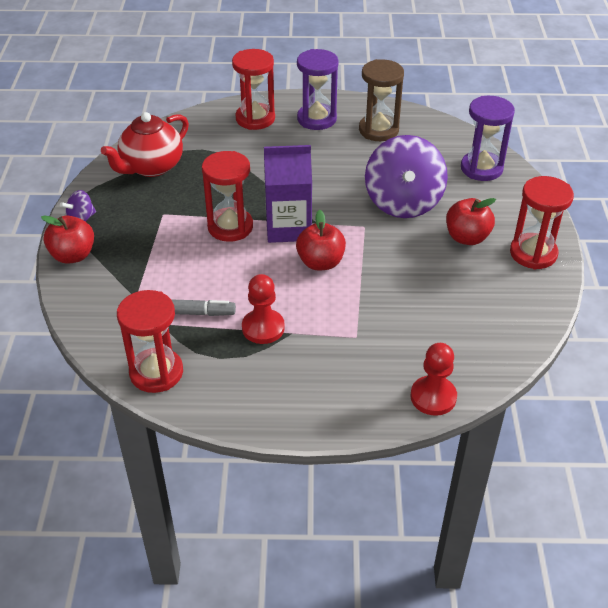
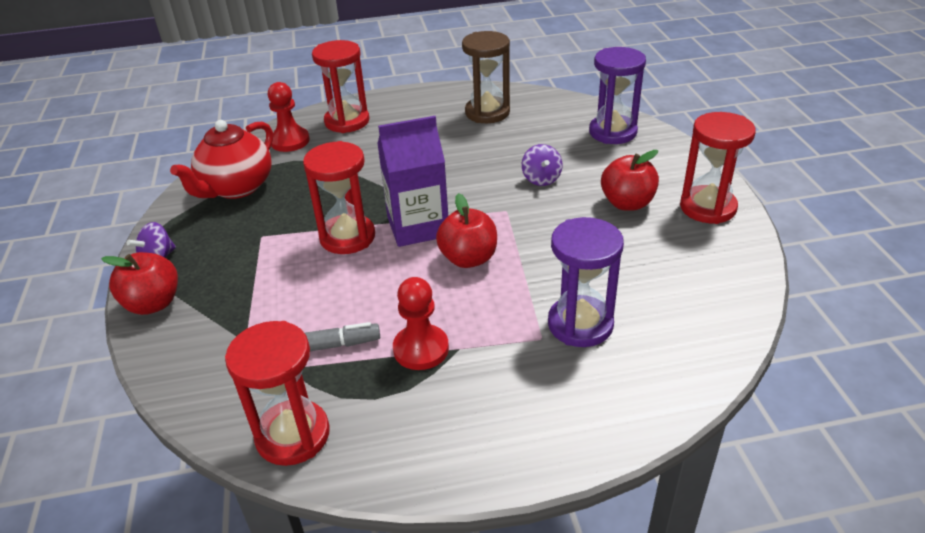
camera: 10 degrees left, 5 degrees down
(316, 119) = (416, 112): purple hourglass -> purple hourglass (580, 324)
(403, 202) = (541, 179): purple spinning top -> purple spinning top, size x0.44
(433, 397) = (666, 396): red pawn -> red pawn (290, 141)

